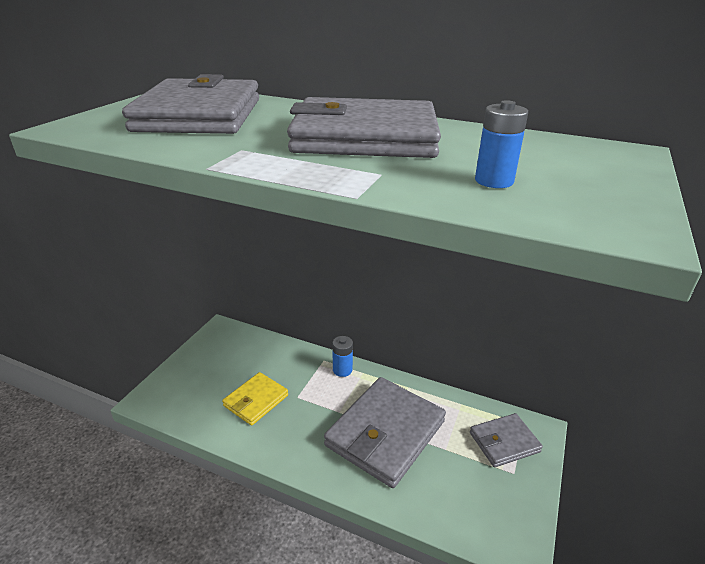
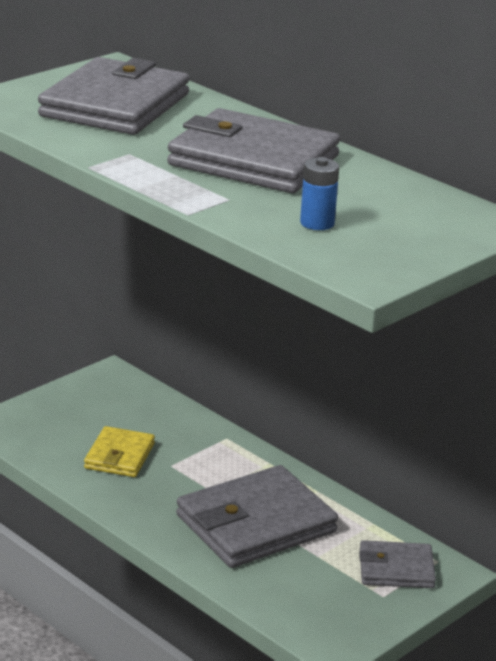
camera: 20 degrees right, 5 degrees down
(256, 400) = (119, 456): yellow wallet -> yellow wallet turned 45 degrees counterclockwise
(342, 370) = (244, 453): blue battery -> none

